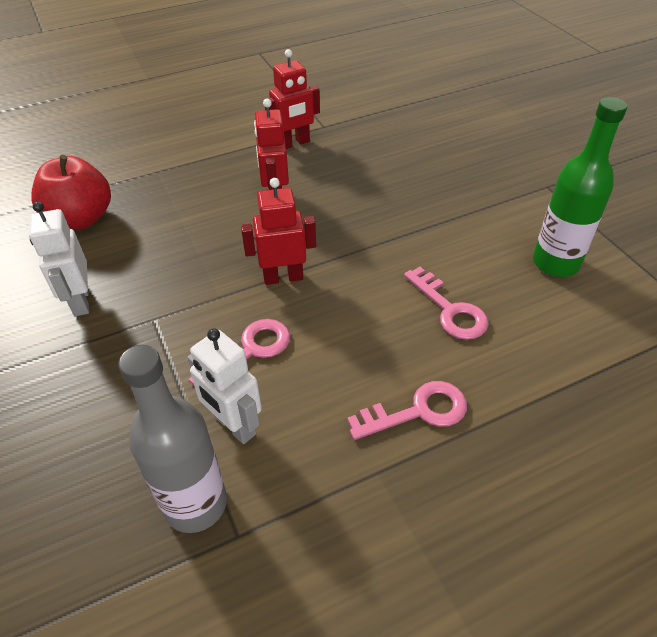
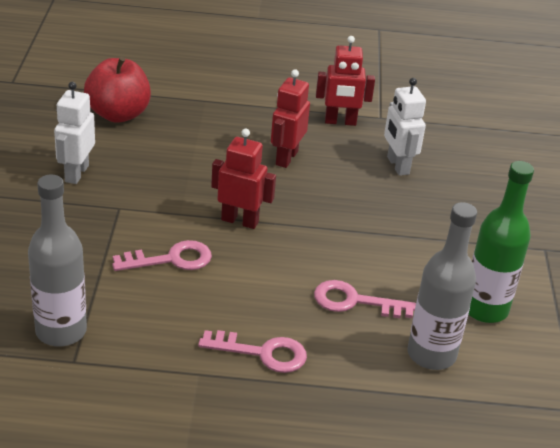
camera: 25 degrees right, 10 degrees down
(234, 425) = (122, 299): white robot -> white robot (397, 166)
(450, 310) = (354, 301): pink key -> pink key turned 105 degrees clockwise
(556, 330) = (431, 354): none -> grey bottle

